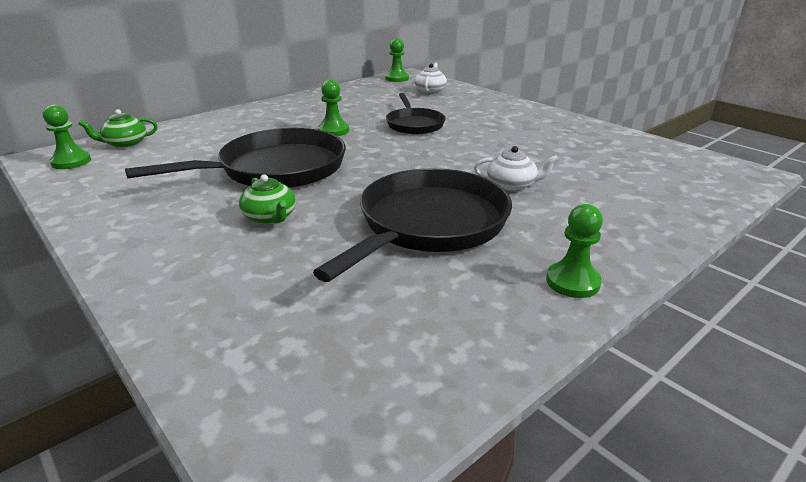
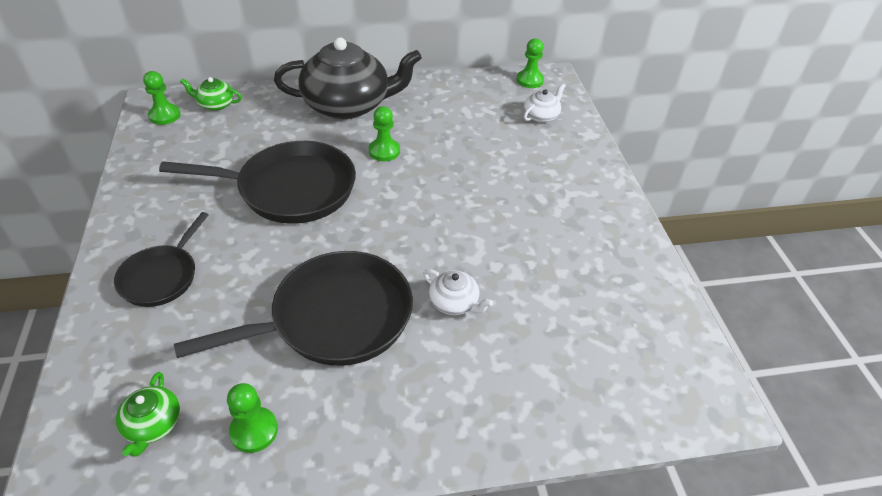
camera: 30 degrees right, 15 degrees up
(265, 117) = (348, 105): none -> black teapot
(270, 217) = (234, 251): green teapot -> green teapot (153, 425)
(414, 124) = (465, 170): black pan -> black pan (161, 277)
(572, 282) = (367, 443): green pawn -> green pawn (254, 431)

